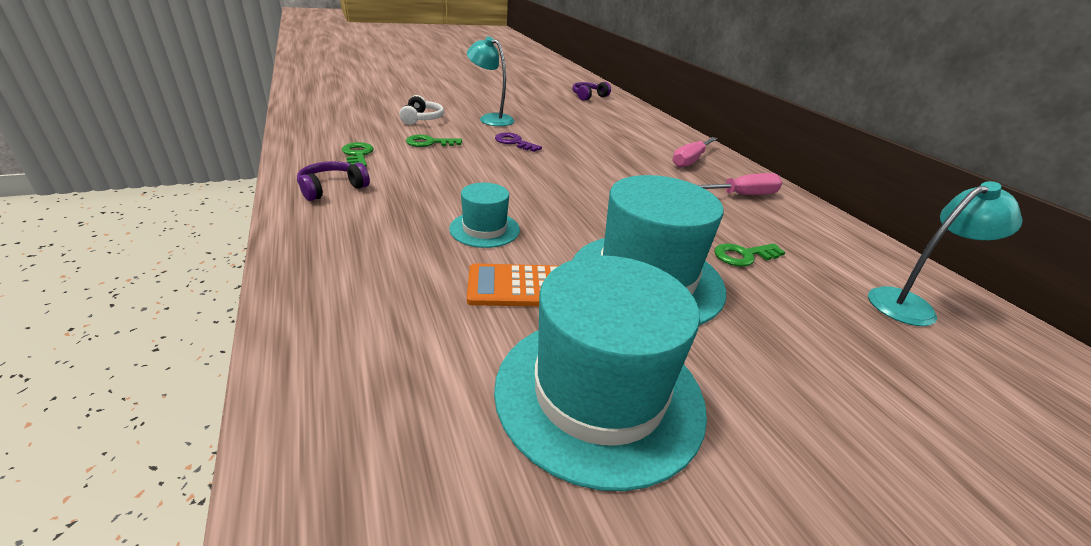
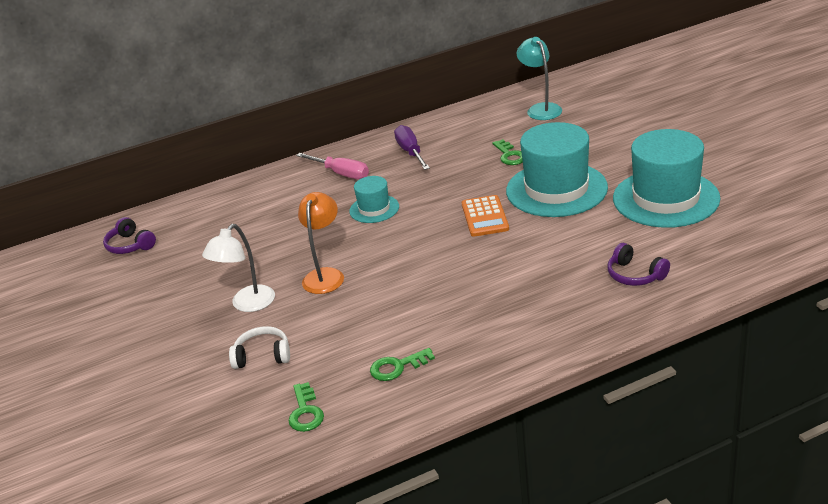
camera: 85 degrees left, 0 degrees up
(332, 188) = (484, 355): purple headphones -> purple headphones (635, 275)
(429, 143) = (345, 329): green key -> green key (305, 412)
(484, 229) = (522, 259): turquoise hat -> turquoise hat (374, 209)
(491, 119) = (247, 304): turquoise lamp -> white lamp
(514, 142) = (325, 275): purple key -> orange lamp
(517, 286) = (589, 233): orange calculator -> orange calculator (484, 217)
(741, 195) = (411, 152): pink screwdriver -> purple screwdriver

